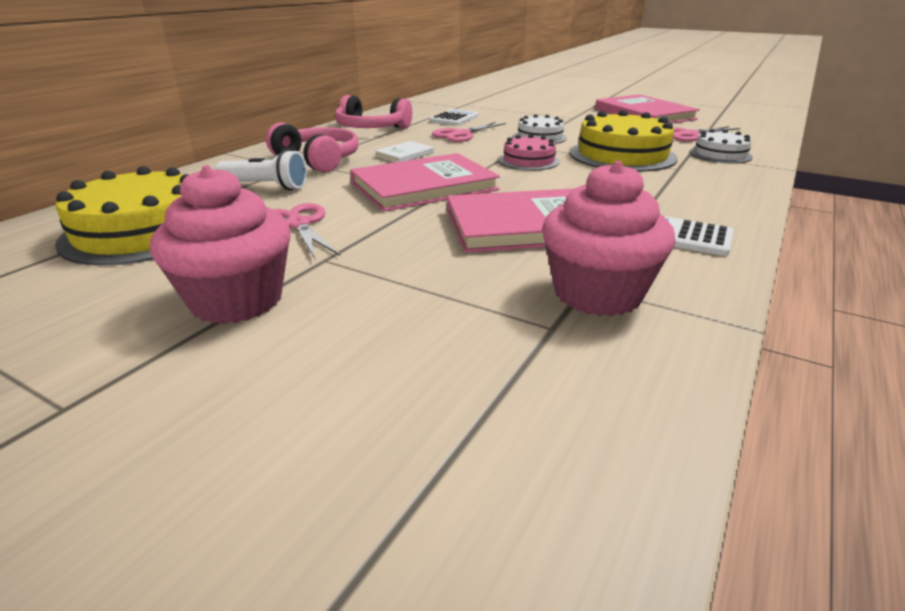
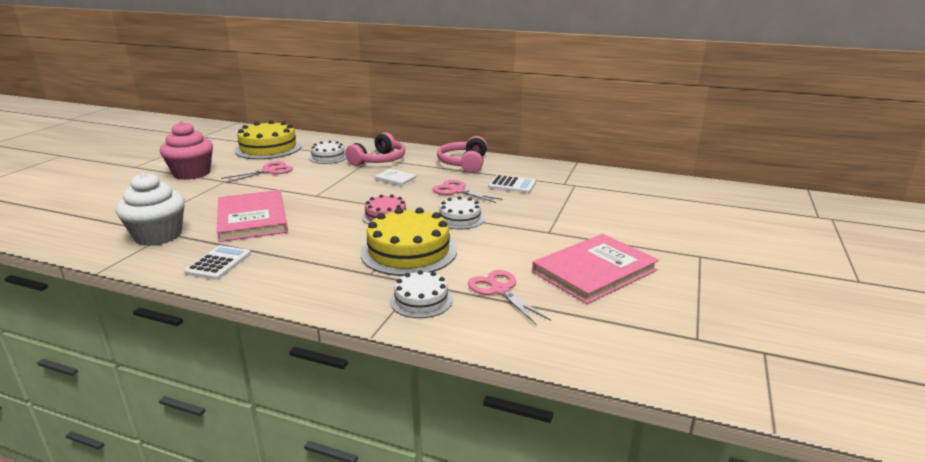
camera: 80 degrees right, 5 degrees down
(266, 186) = (328, 157): white flashlight -> white cake
(424, 186) = (325, 190): pink book -> none
(597, 293) = (158, 236): pink cupcake -> white cupcake

